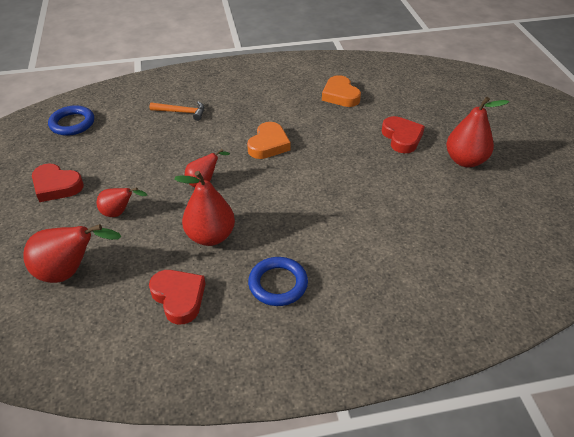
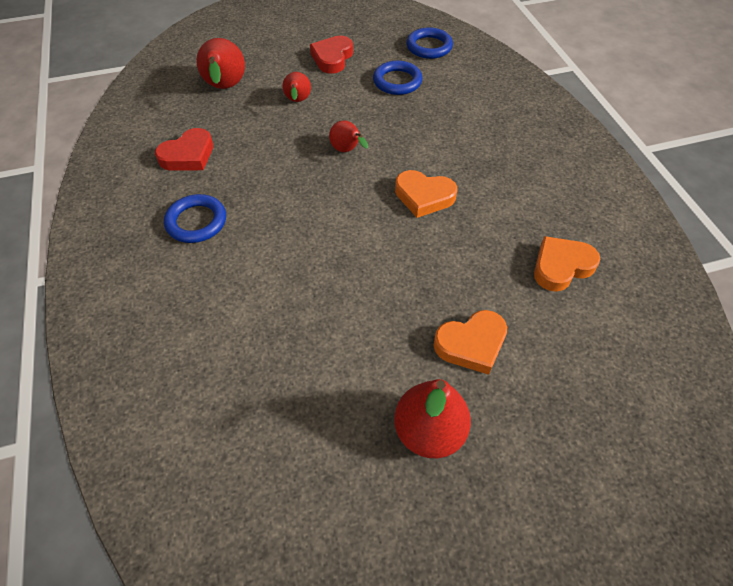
camera: 85 degrees right, 10 degrees up
(116, 146) = (397, 81): none -> blue ring
(181, 112) = (470, 116): orange hammer -> none
(210, 236) = (265, 166): red pear -> none
(402, 137) = (471, 344): red heart -> orange heart

